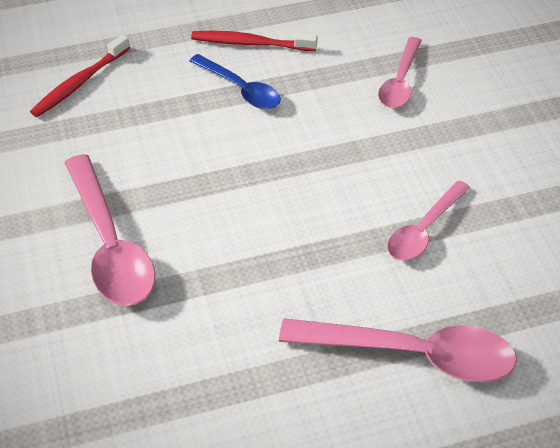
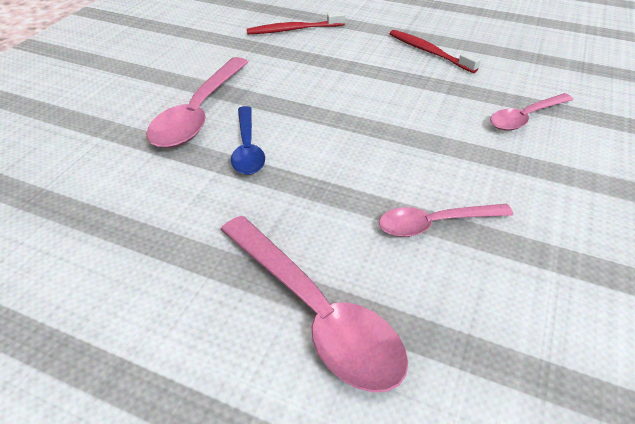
camera: 40 degrees right, 5 degrees down
(241, 89) = (391, 72): blue spoon -> blue spoon (247, 148)

